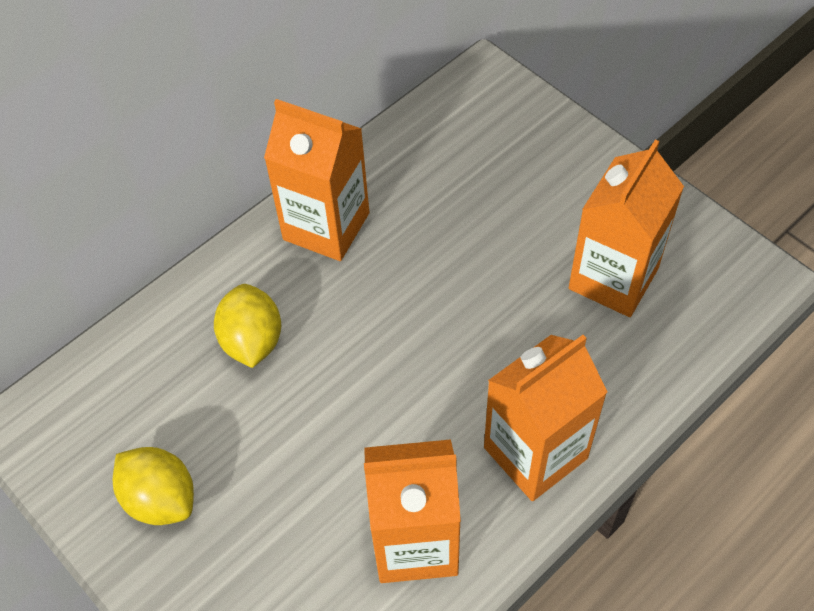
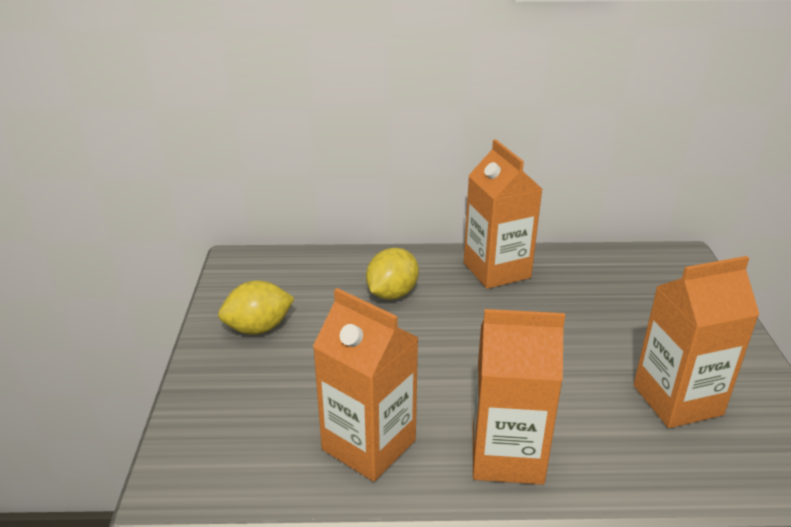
camera: 40 degrees right, 25 degrees down
(161, 498) = (258, 328): yellow lemon -> yellow lemon turned 75 degrees clockwise

